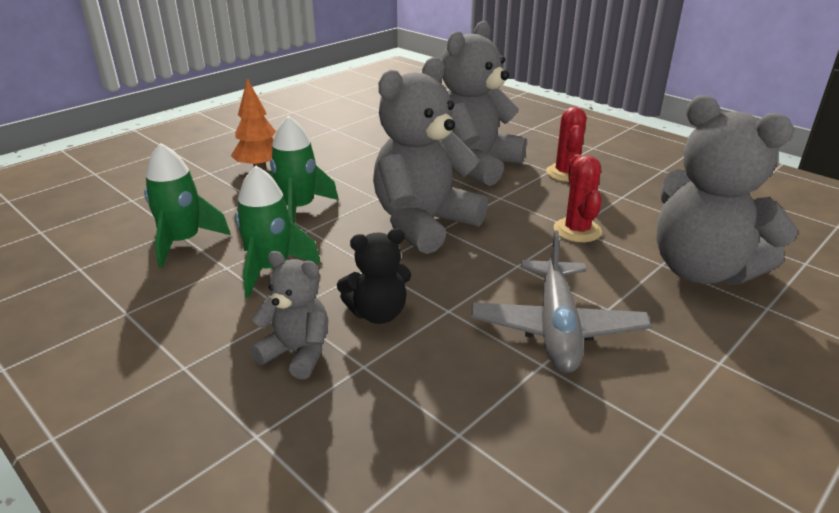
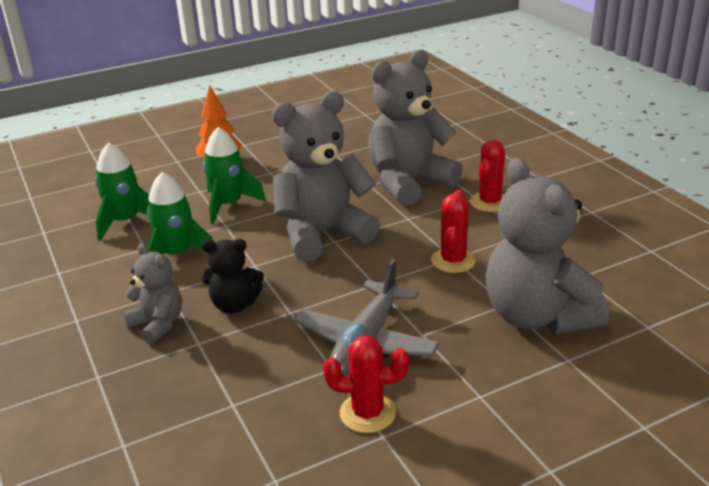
camera: 20 degrees right, 0 degrees up
(622, 408) = (367, 413): none -> red cactus

